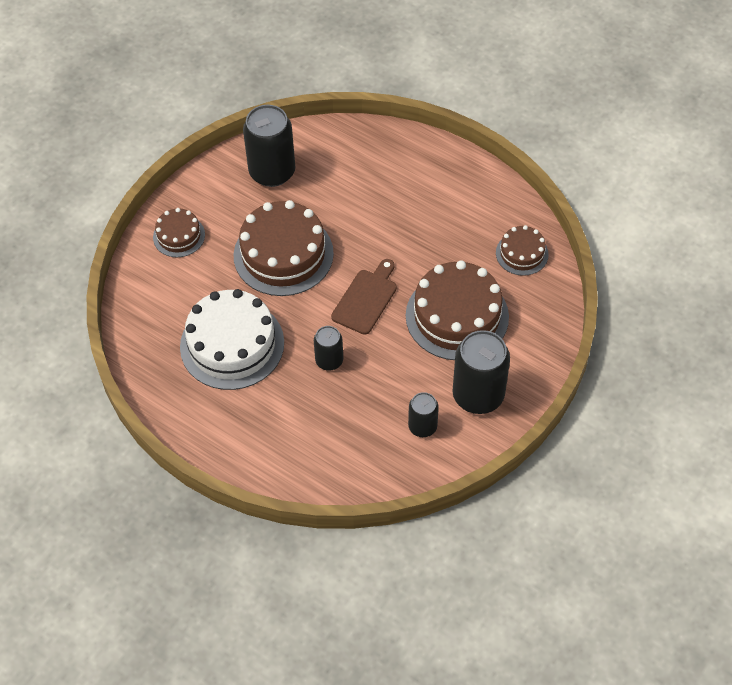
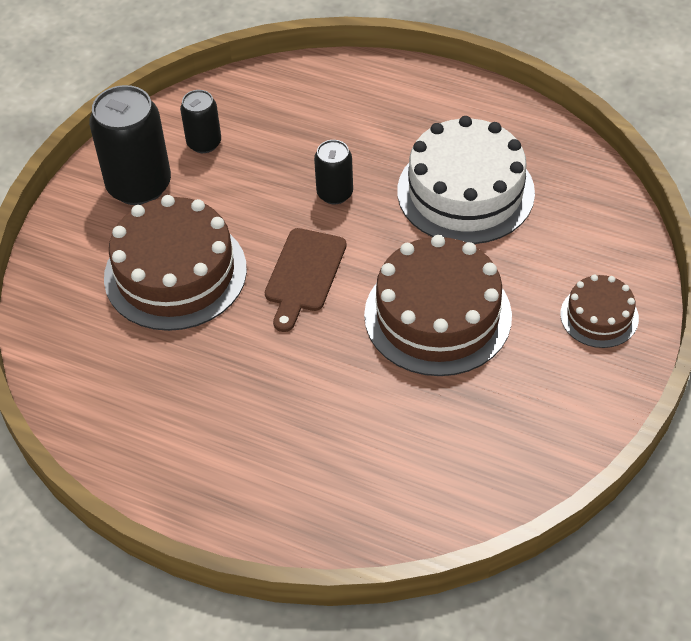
camera: 170 degrees right, 5 degrees down
(272, 172) = (499, 440): black can -> none
(522, 253) = (87, 374): brown cake -> none

